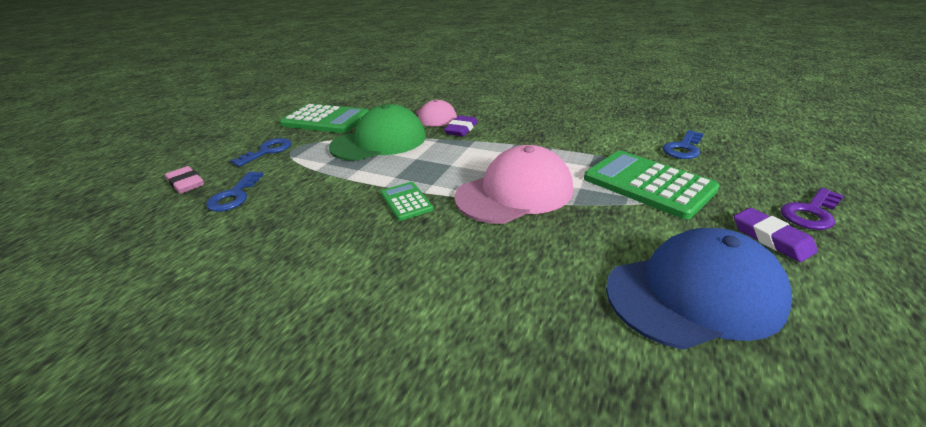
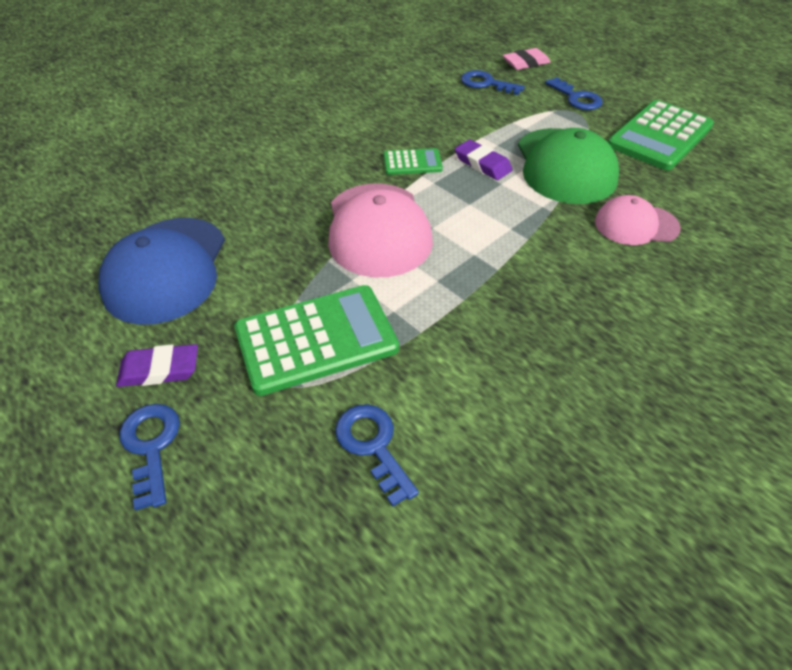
camera: 110 degrees right, 15 degrees up
(461, 129) = (573, 237): purple eraser -> purple eraser (482, 164)
(811, 213) = (151, 446): purple key -> blue key

